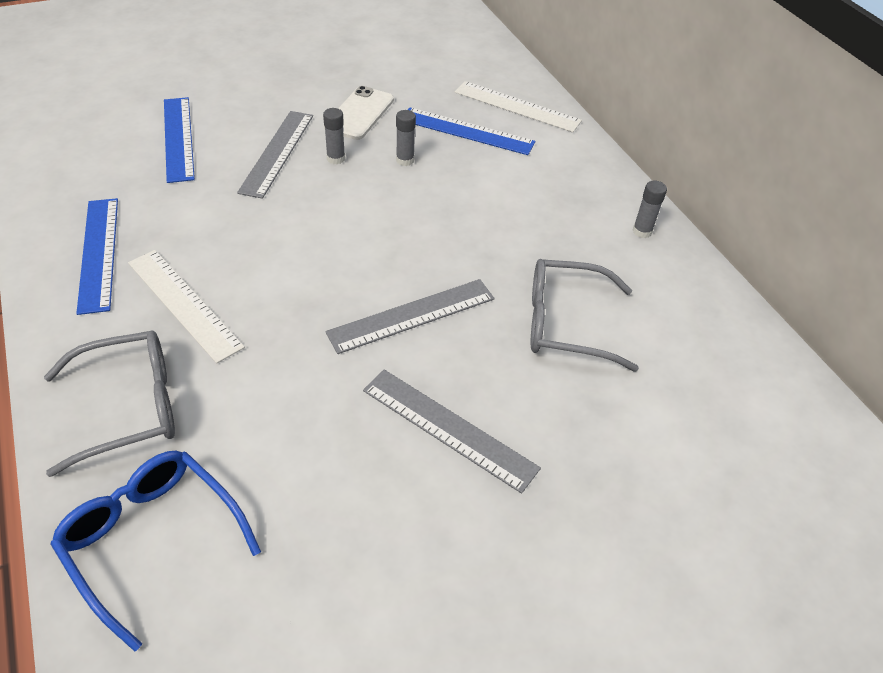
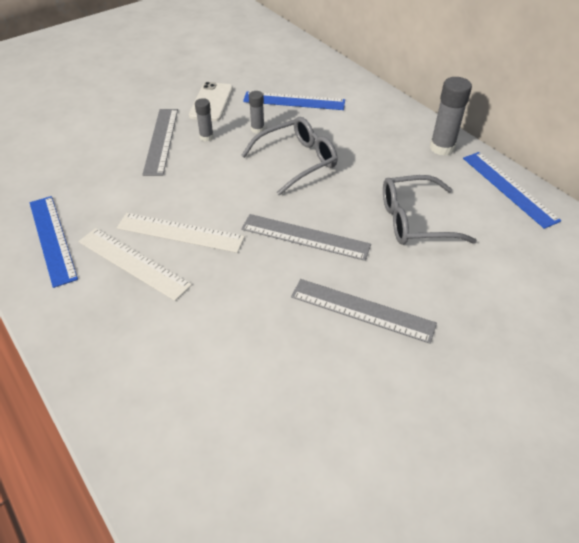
camera: 10 degrees left, 0 degrees up
(130, 407) = (121, 346): grey glasses -> grey glasses (297, 161)
(152, 540) = (176, 439): blue glasses -> none
(178, 138) = (81, 143): blue ruler -> blue ruler (509, 188)
(412, 315) = (305, 237): grey ruler -> grey ruler turned 60 degrees clockwise
(517, 106) = (322, 78): white ruler -> white ruler (180, 232)
(642, 231) = (442, 148): grey glue stick -> grey glue stick, size x1.75

